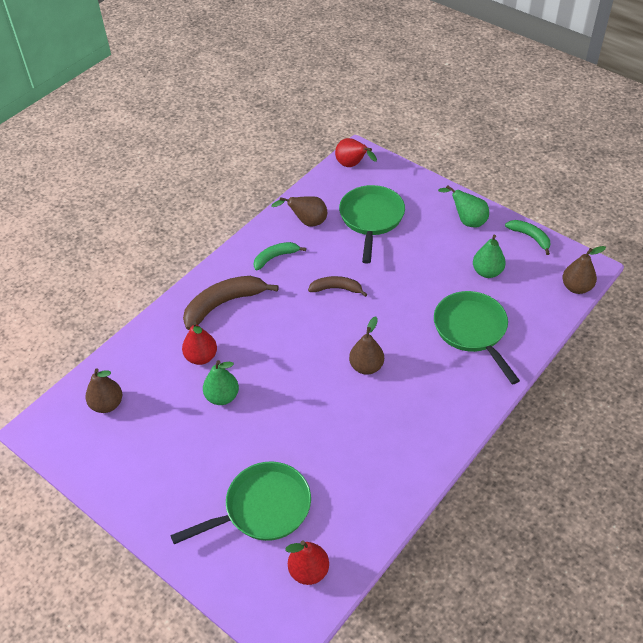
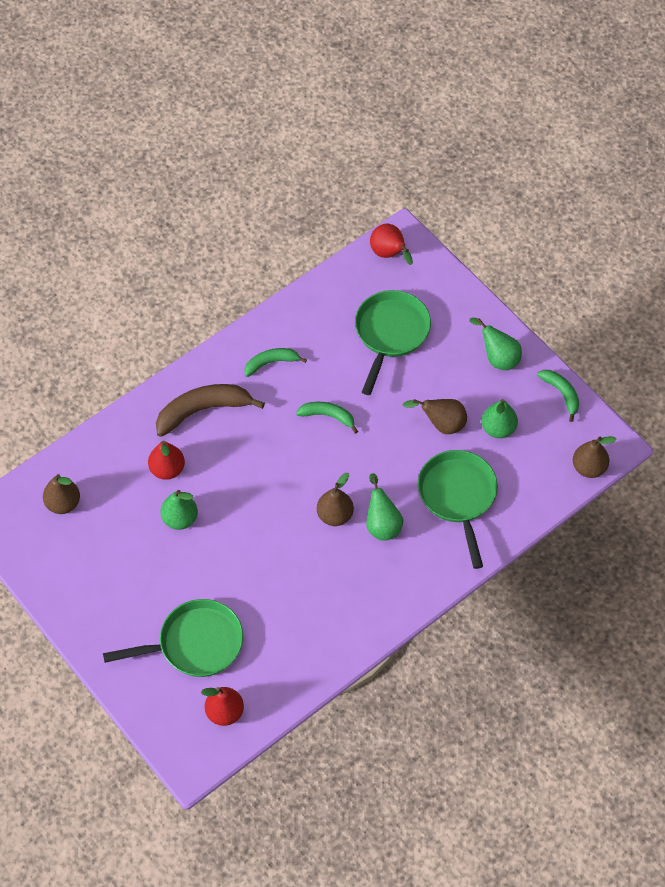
camera: 10 degrees right, 10 degrees up
(307, 222) = (317, 323): brown pear -> brown pear (442, 424)
(336, 289) = (328, 416): brown banana -> green banana
(412, 366) = (382, 524): none -> green pear

